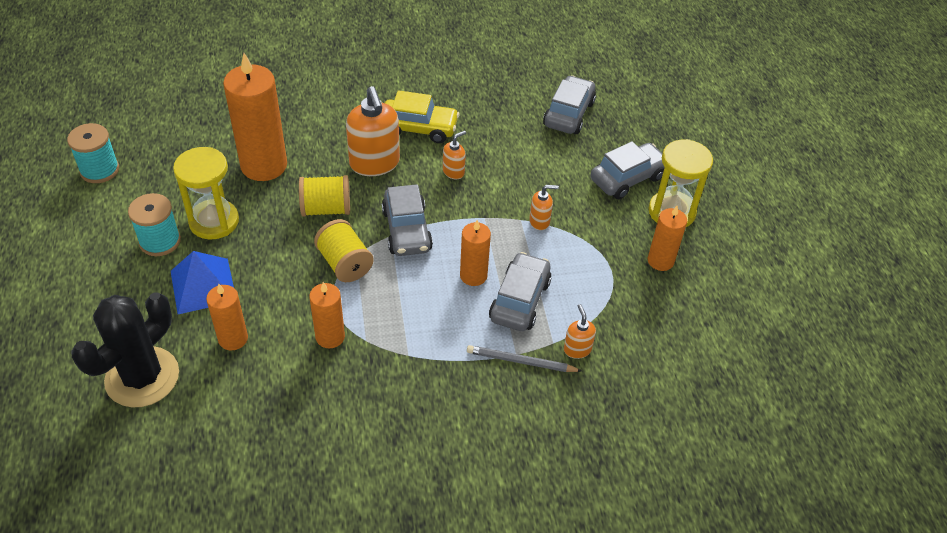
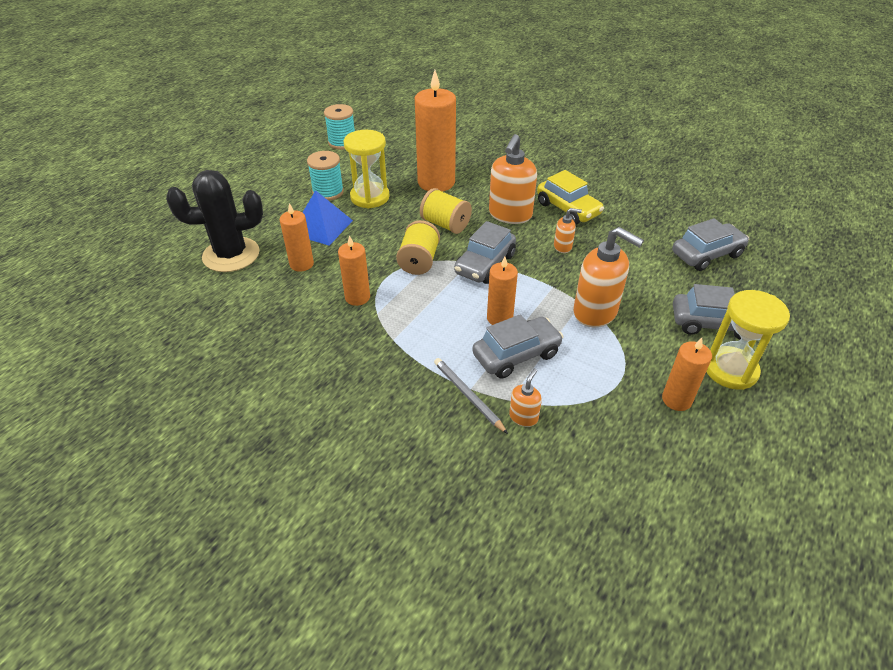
camera: 45 degrees right, 5 degrees down
(539, 221) = (595, 312): orange soap dispenser -> orange soap dispenser, size x2.05

